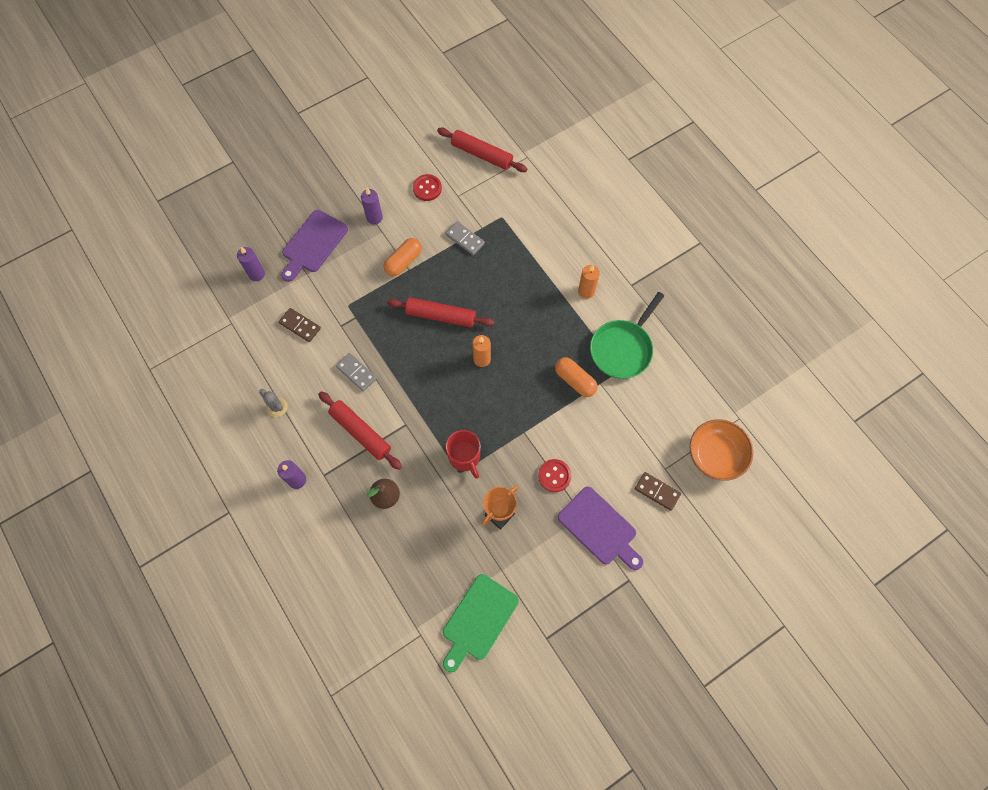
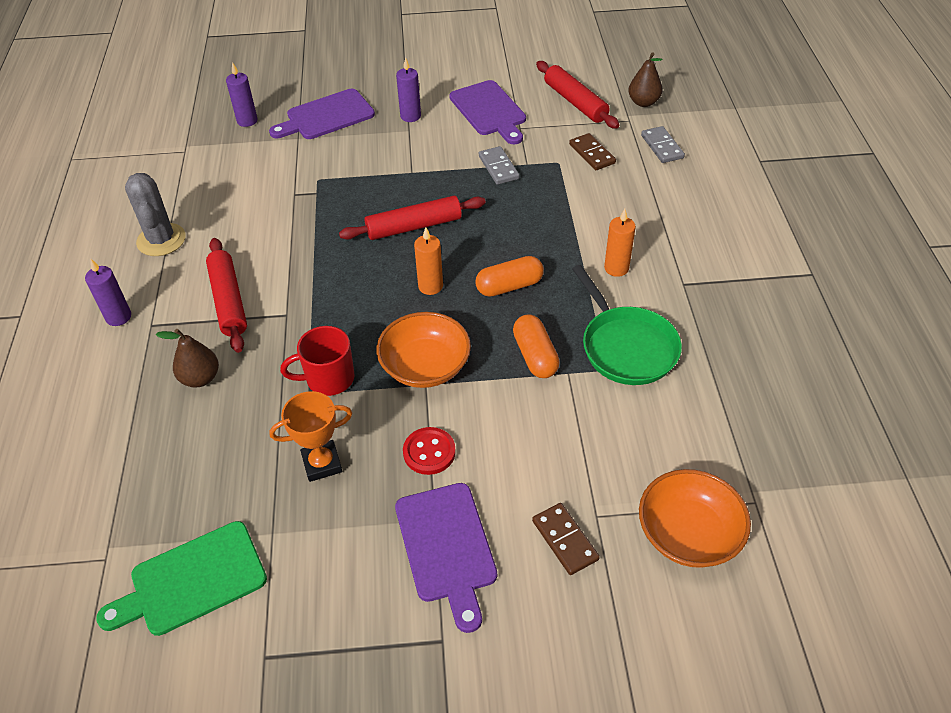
camera: 30 degrees right, 20 degrees down
(277, 407) = (161, 240): grey cactus -> grey cactus, size x1.71
(300, 326) = (251, 178): brown domino -> brown domino (592, 154)
(356, 373) = (273, 242): grey domino -> grey domino (662, 147)
(403, 261) = (411, 163): orange capsule -> orange capsule (509, 286)
(427, 188) = (489, 111): red button -> purple cutting board
(441, 316) = (414, 226): red rolling pin -> red rolling pin turned 60 degrees counterclockwise
(464, 457) = (329, 378): red mug -> red mug turned 75 degrees clockwise
(516, 420) = (425, 366): none -> orange bowl
(528, 135) = (643, 102): none -> brown pear
(622, 348) = (626, 347): green pan -> green pan turned 90 degrees counterclockwise

